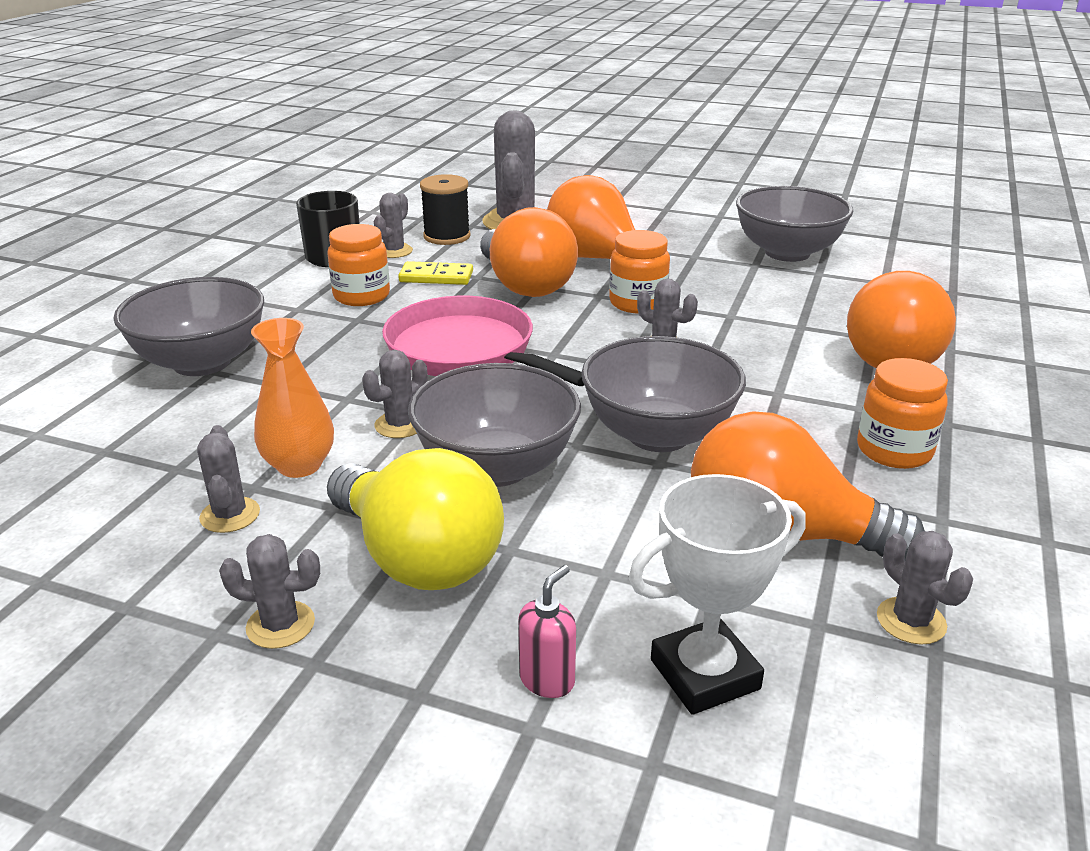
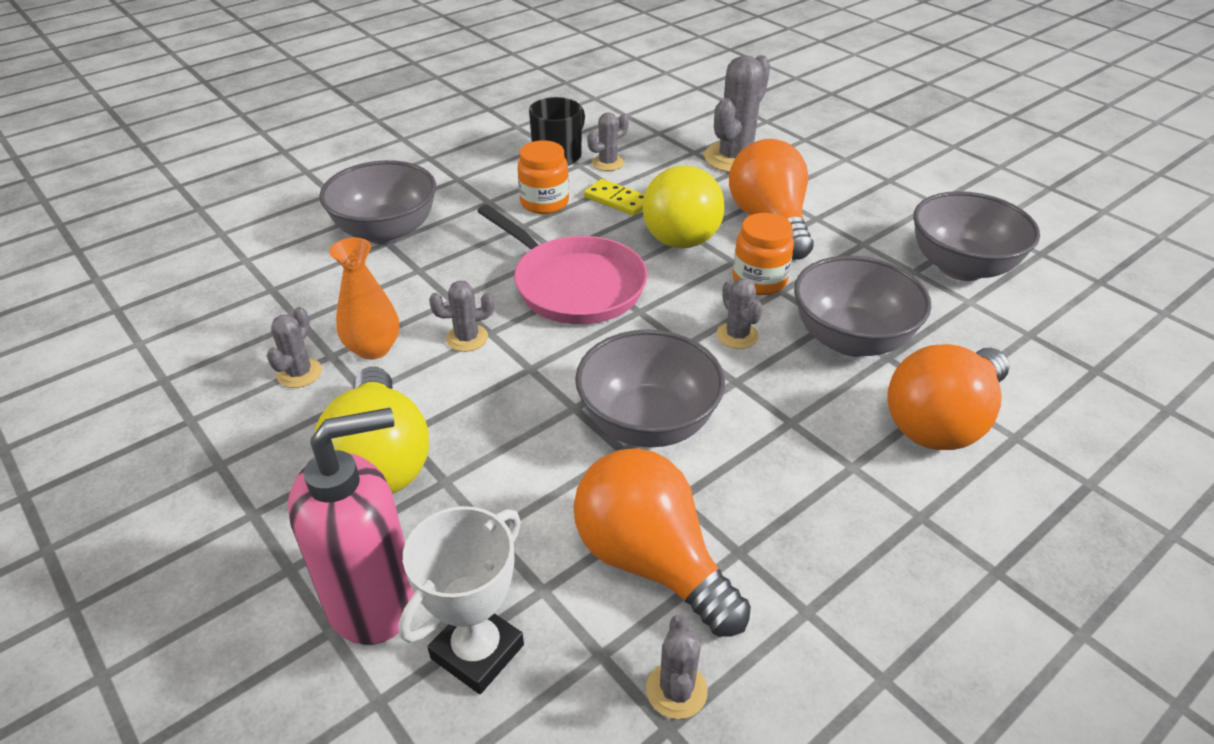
camera: 30 degrees right, 10 degrees up
(280, 625) = (258, 475): grey cactus -> none
(447, 236) = (663, 158): black spool -> none
(466, 352) = (574, 285): pink pan -> pink pan turned 150 degrees clockwise
(496, 467) = (499, 404): grey bowl -> grey bowl (851, 339)
(525, 285) = (680, 231): orange light bulb -> yellow light bulb
(547, 680) = (373, 600): pink soap dispenser -> pink soap dispenser, size x2.42
(704, 674) = (477, 651): white trophy -> white trophy turned 60 degrees counterclockwise
(894, 450) = (837, 523): orange jar -> none

